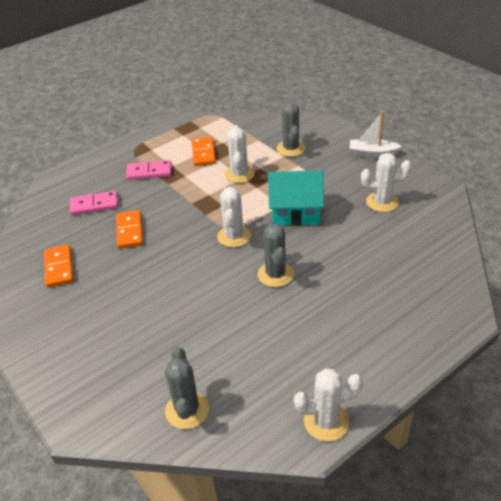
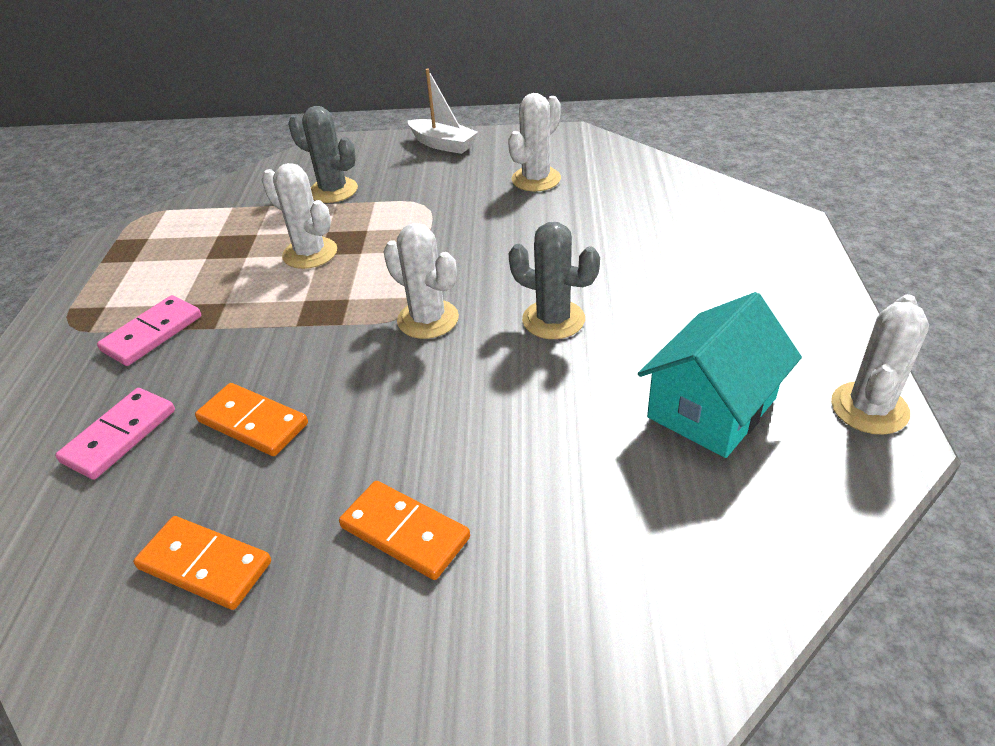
camera: 50 degrees left, 0 degrees up
(187, 410) = (734, 547): grey cactus -> none
(203, 153) = (209, 262): orange domino -> orange domino (405, 532)
(295, 212) = (459, 246): turquoise house -> turquoise house (712, 408)
(372, 154) = (443, 144): white boat -> white boat turned 105 degrees counterclockwise

